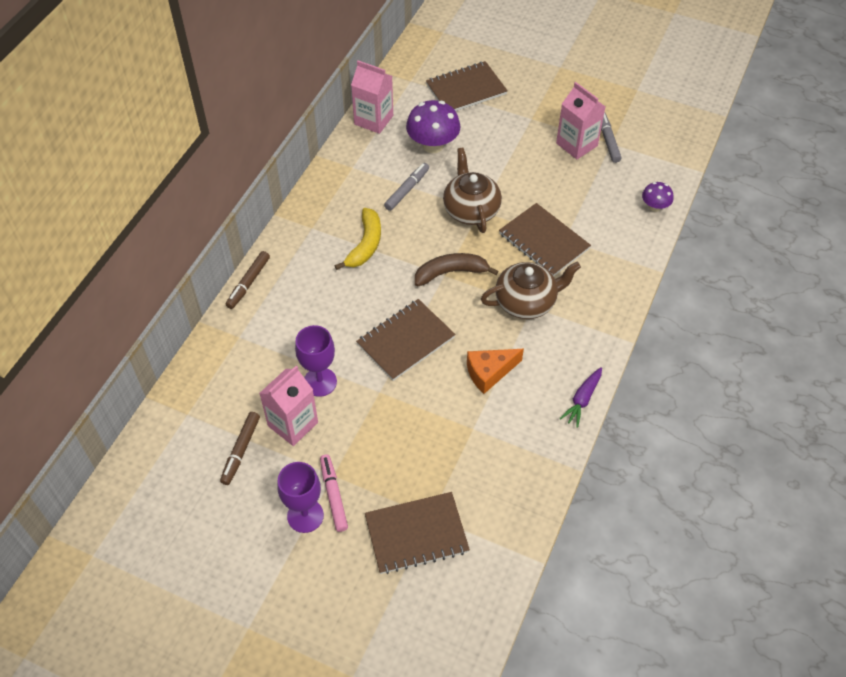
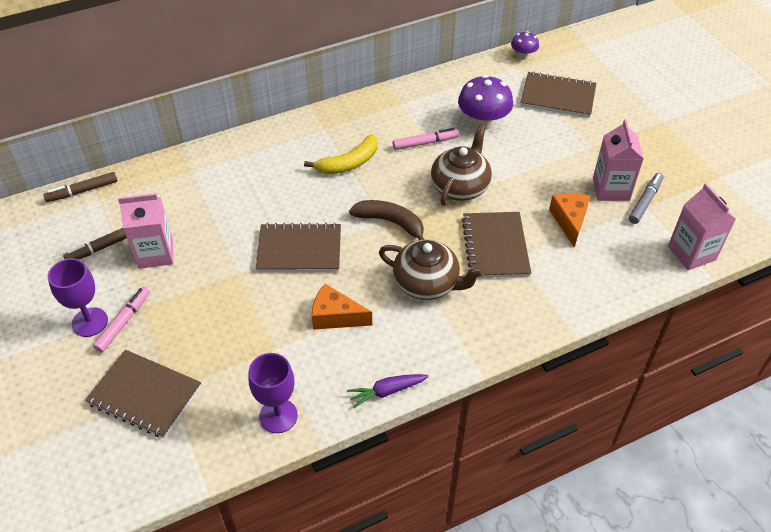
camera: 40 degrees right, 5 degrees down
(248, 283) = (237, 139): brown marker -> brown marker (82, 191)
(320, 382) = (206, 237): purple goblet -> purple goblet (278, 416)
(373, 120) = (456, 80): pink carton -> pink carton (691, 253)
(407, 190) = (425, 143): grey marker -> pink marker
(573, 188) = (569, 221): none -> orange cheese
(654, 207) = (630, 280): purple mushroom -> purple mushroom (523, 56)

